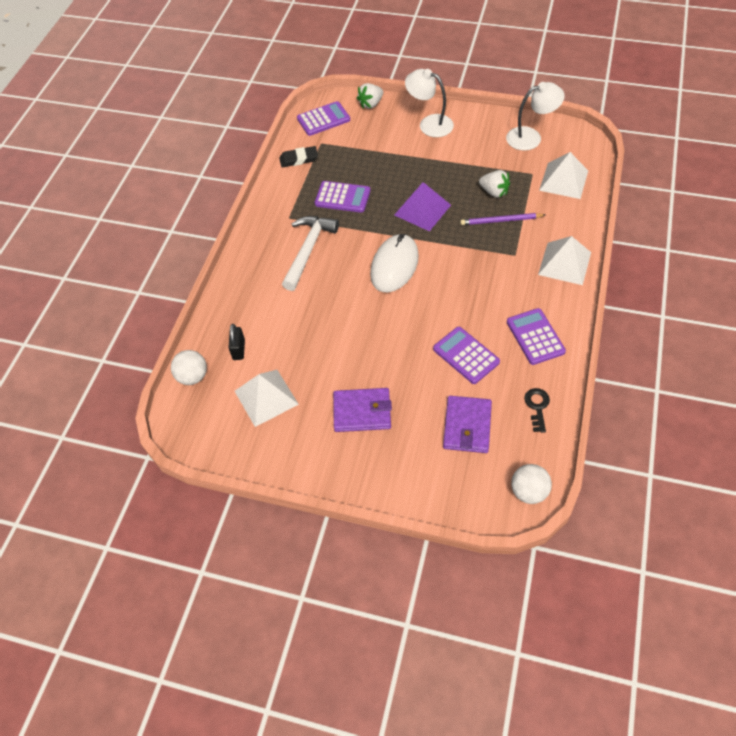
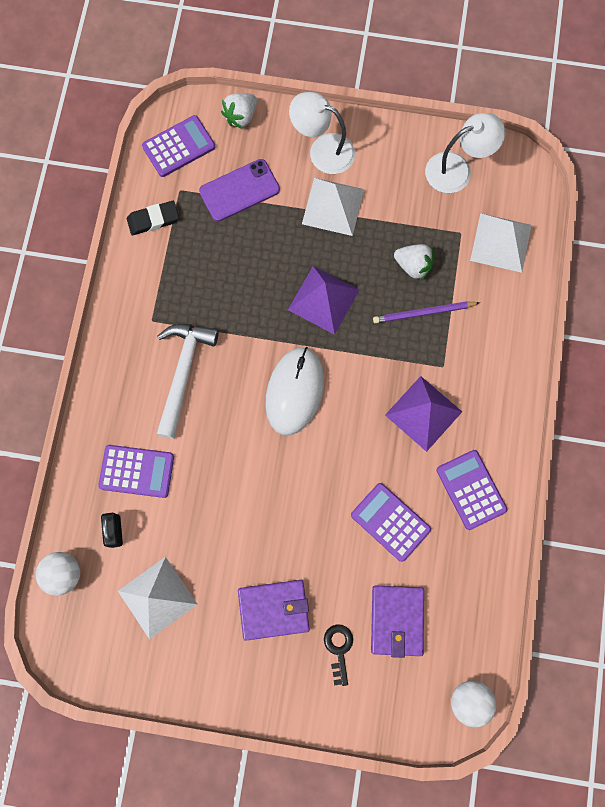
camera: 10 degrees left, 20 degrees up
(342, 197) = (218, 283): purple calculator -> purple calculator (137, 471)
(365, 144) = (239, 190): none -> purple phone
(497, 284) = (423, 413): none -> purple pyramid
(537, 407) = (475, 588): black key -> black key (339, 649)
(564, 263) = (504, 377): white pyramid -> white pyramid (333, 206)

